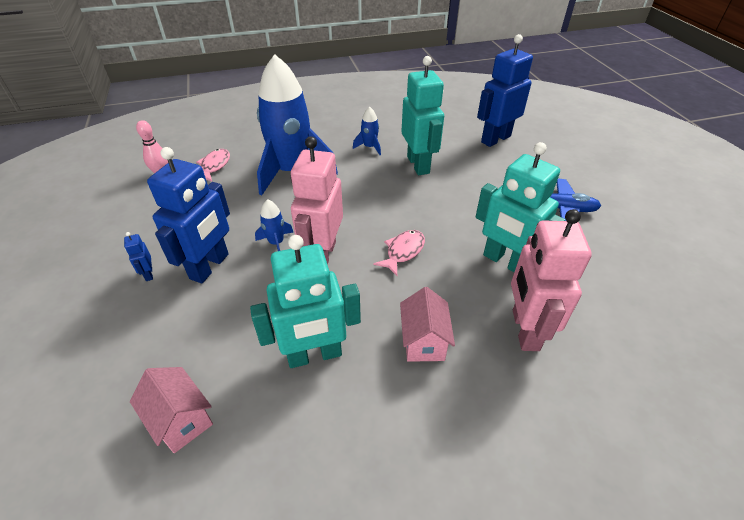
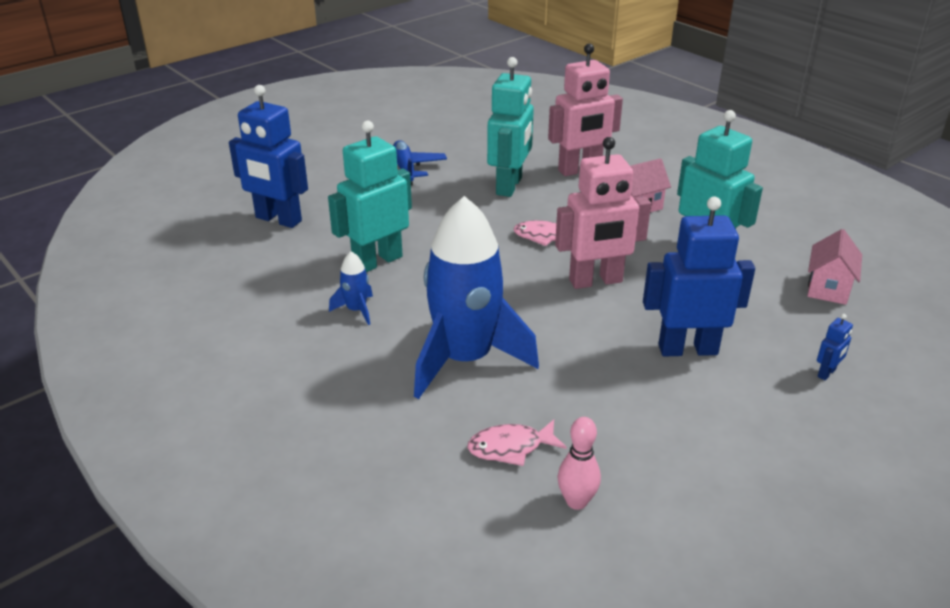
camera: 115 degrees left, 10 degrees down
(148, 274) = (745, 390): blue robot -> blue robot (826, 373)
(276, 243) = (608, 318): blue rocket -> none

